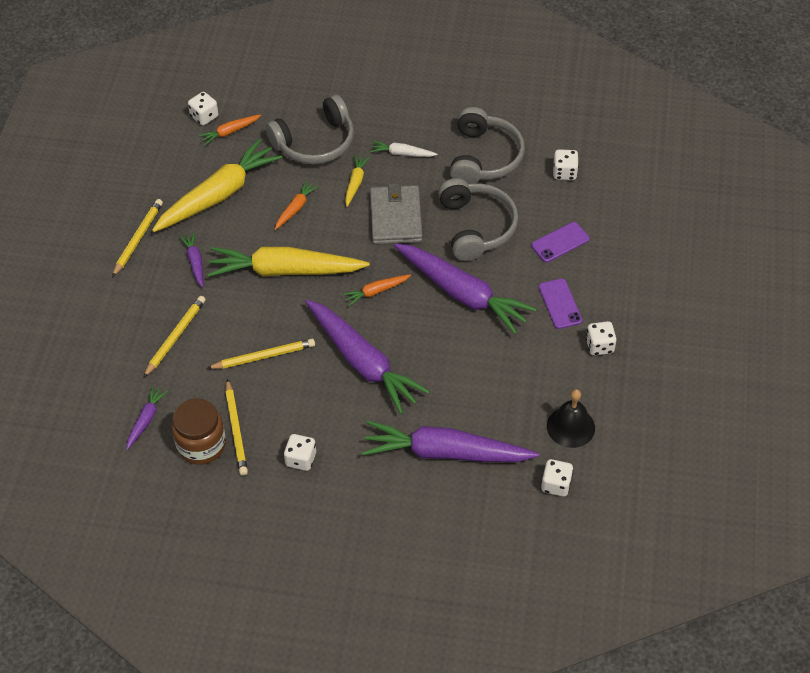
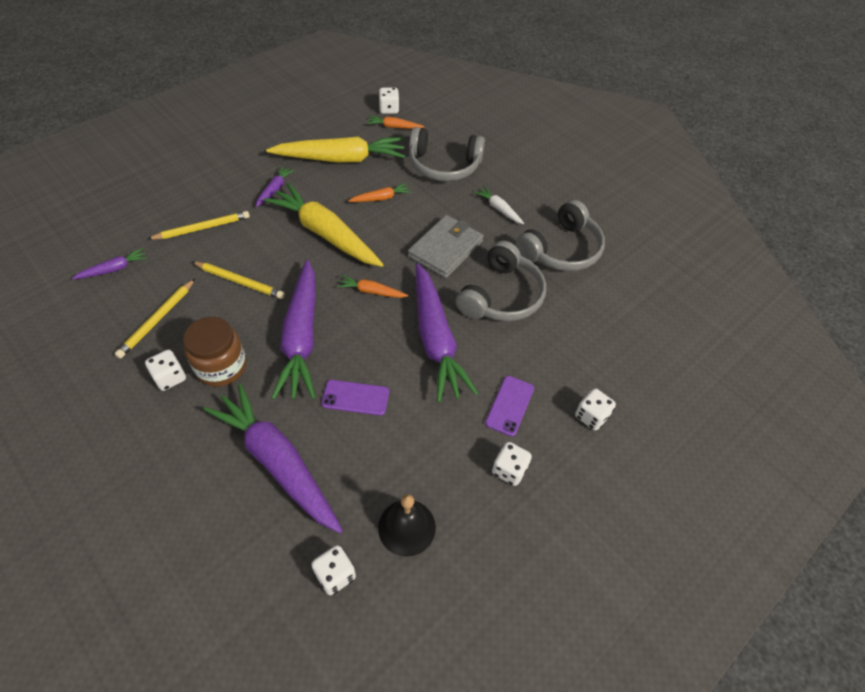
camera: 35 degrees right, 0 degrees up
(138, 238) = (259, 153): yellow pencil -> none
(201, 445) = (123, 313): brown jar -> brown jar (221, 367)
(355, 183) = (442, 208): yellow carrot -> none
(560, 242) = (561, 354): purple phone -> purple phone (355, 397)
(564, 173) = (619, 301): white dice -> white dice (591, 416)

